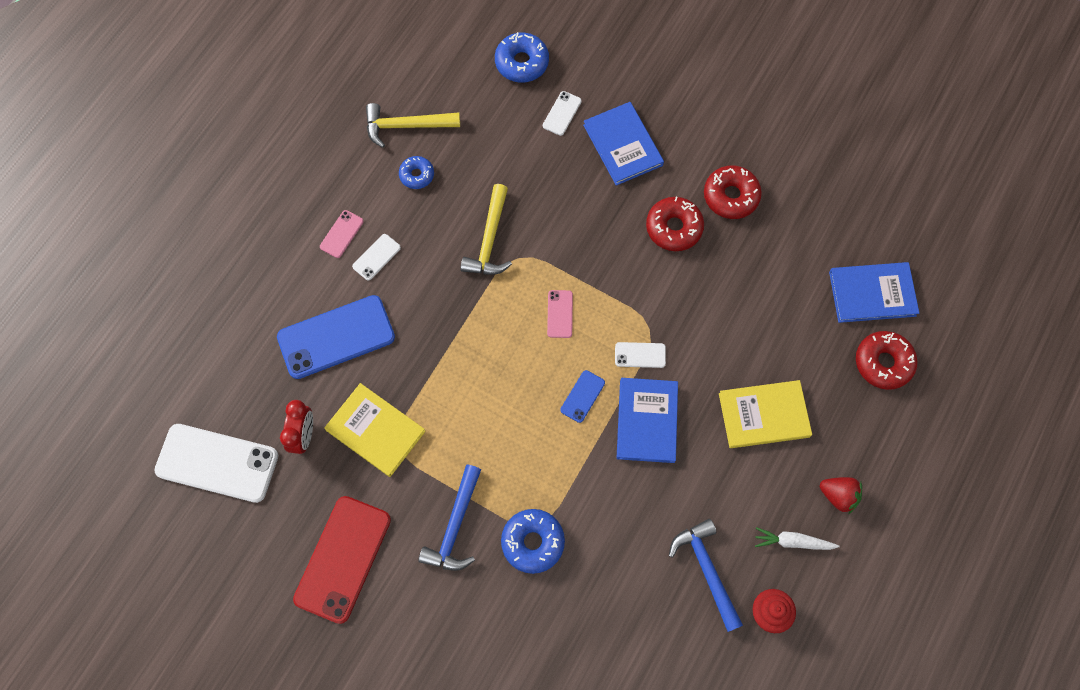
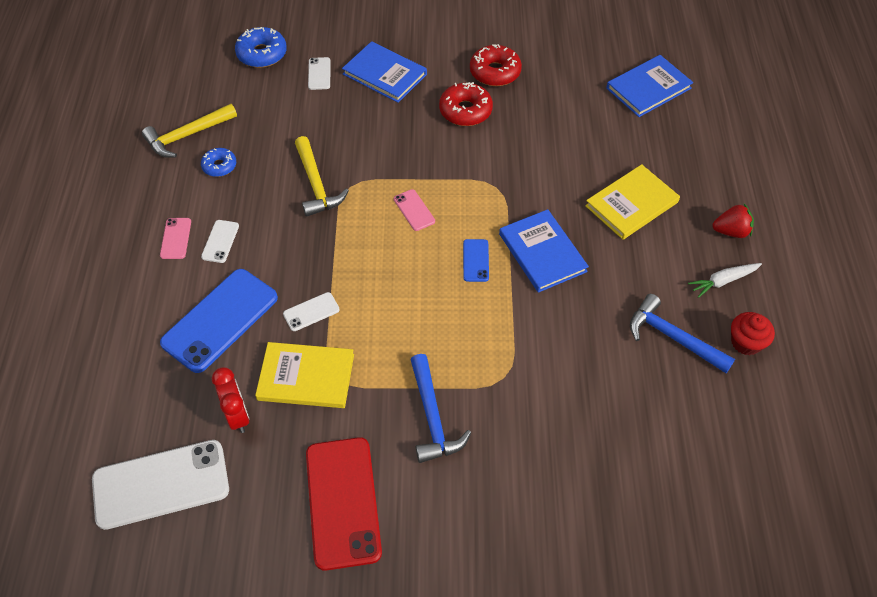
camera: 30 degrees left, 15 degrees down
(533, 542) = (511, 393): blue donut -> none
(640, 355) = (502, 208): white phone -> white phone (311, 312)
(883, 363) = (692, 128): red donut -> none

